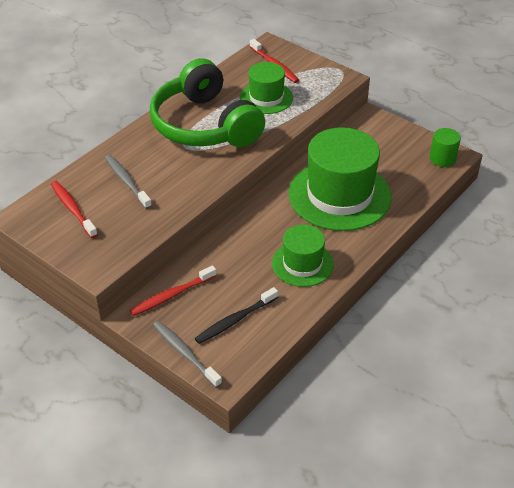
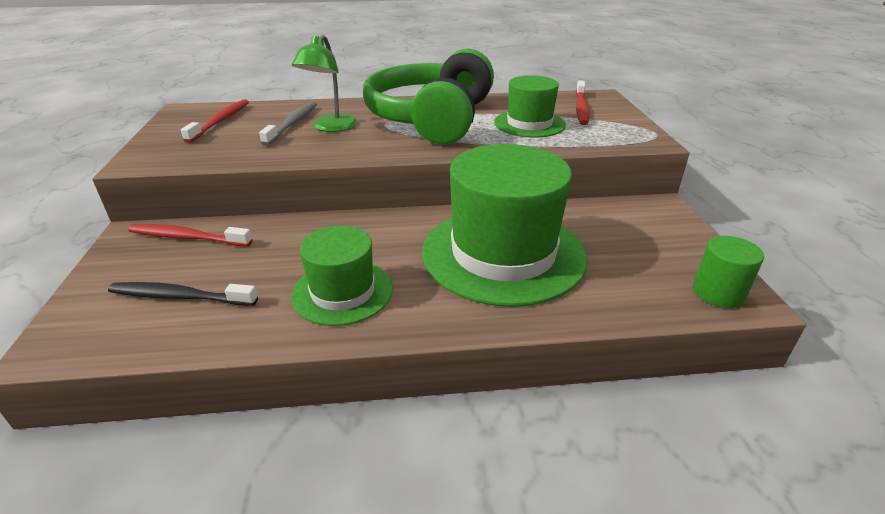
camera: 45 degrees right, 10 degrees down
(158, 170) = (330, 127): none -> green lamp
(185, 353) = (87, 292): grey toothbrush -> none

